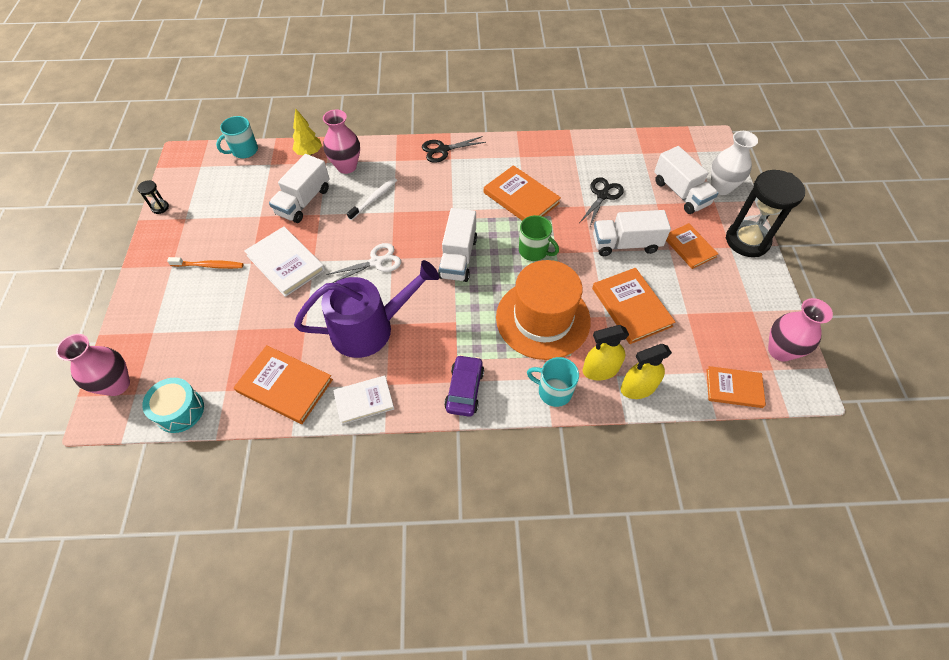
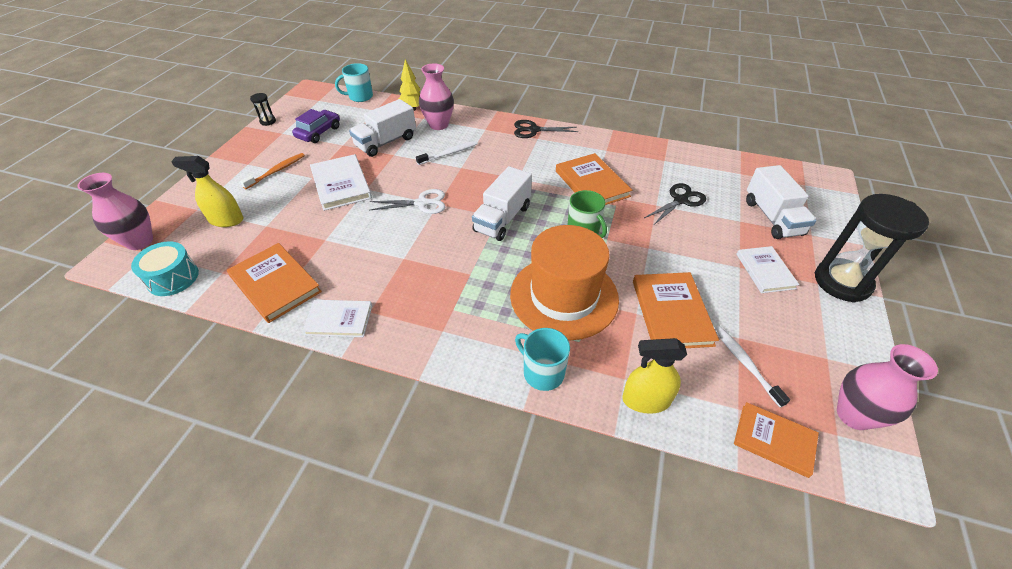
camera: 20 degrees right, 10 degrees down
(209, 265) = (276, 171): orange toothbrush -> orange toothbrush turned 75 degrees counterclockwise
(369, 328) = (383, 257): purple watering can -> none
(464, 390) = (445, 341): purple car -> purple car (319, 132)
(600, 370) = (607, 366): yellow spray bottle -> yellow spray bottle (226, 220)
(625, 244) = (689, 250): white truck -> none
(689, 247) = (765, 271): orange book -> white book
(697, 334) = (745, 363): none -> white toothbrush
(721, 187) = (824, 223): white vase -> none

